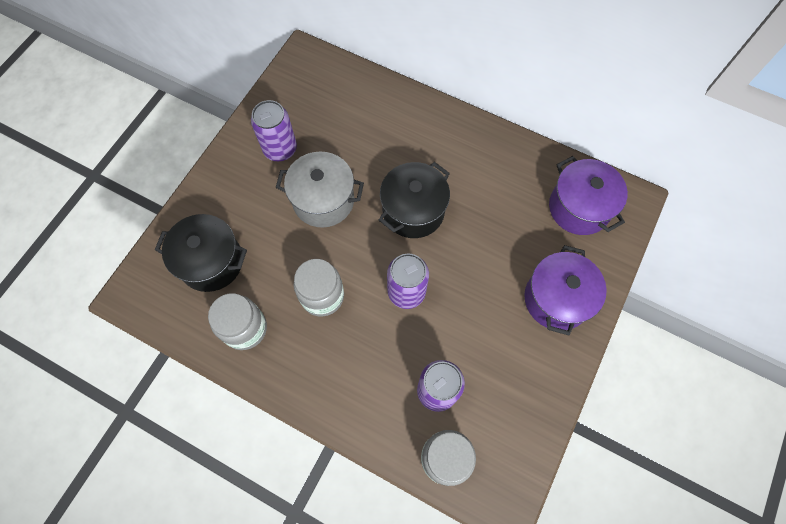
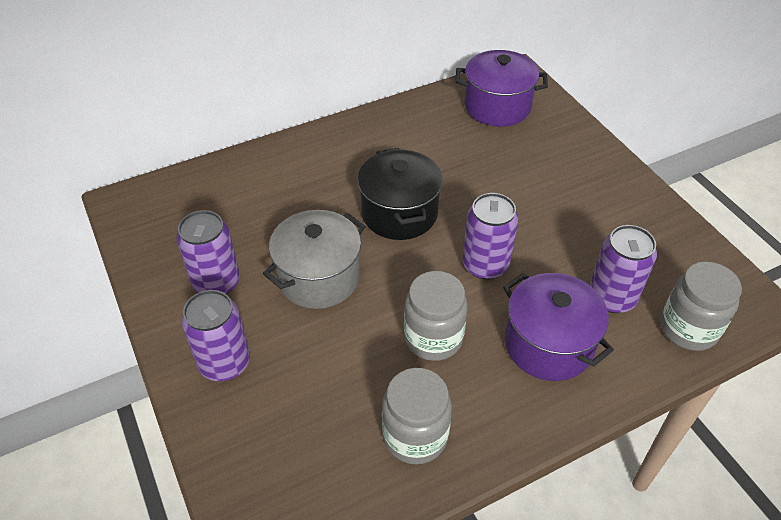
camera: 55 degrees left, 20 degrees down
(211, 262) = (297, 427): black pot -> none
(228, 195) = (224, 363): none -> purple can
(556, 299) = (575, 165): purple pot -> purple pot (548, 344)

